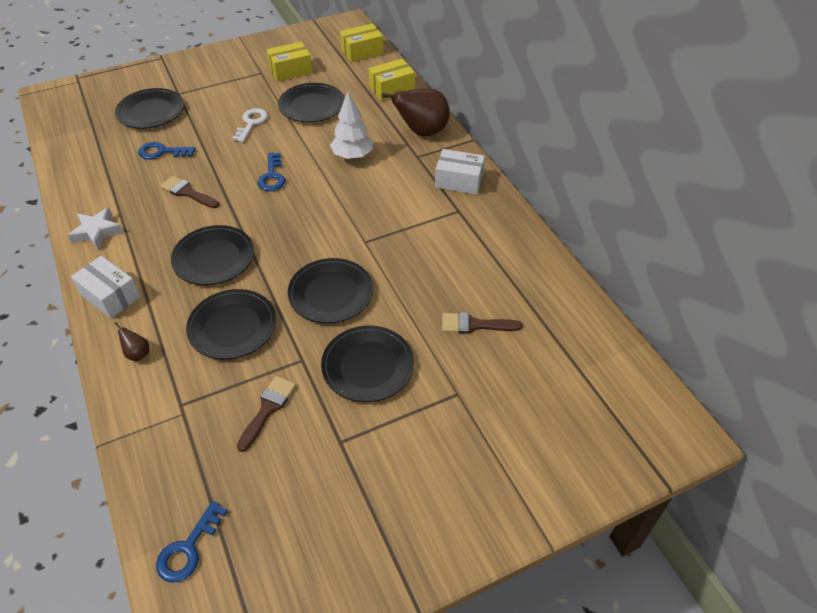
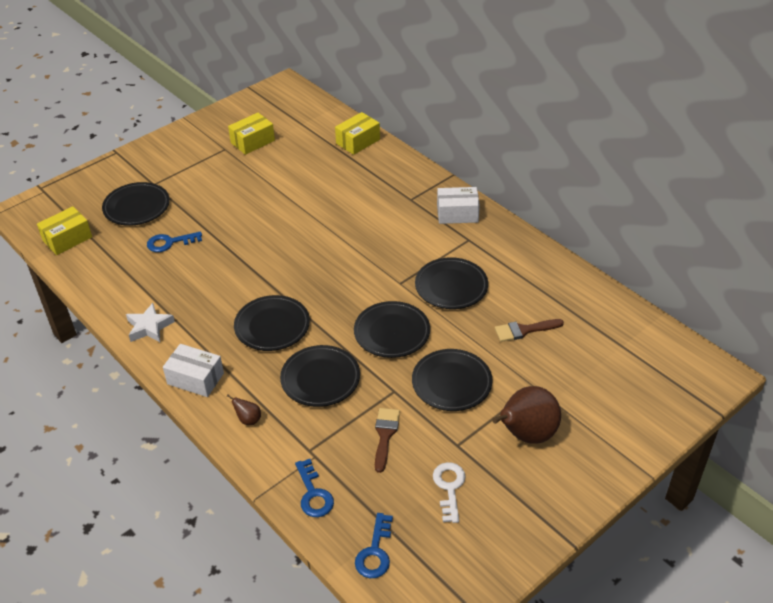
camera: 15 degrees left, 5 degrees down
(187, 192) = (215, 274): brown brush -> none
(251, 123) = (241, 199): white key -> white key (449, 488)
(272, 176) = (287, 243): blue key -> blue key (313, 494)
(312, 106) = (290, 172): black plate -> black plate (451, 286)
(352, 156) = (352, 210): white tree -> none
(362, 52) = (312, 111): yellow box -> yellow box (67, 239)
(422, 132) = (404, 176): brown pear -> brown pear (526, 435)

